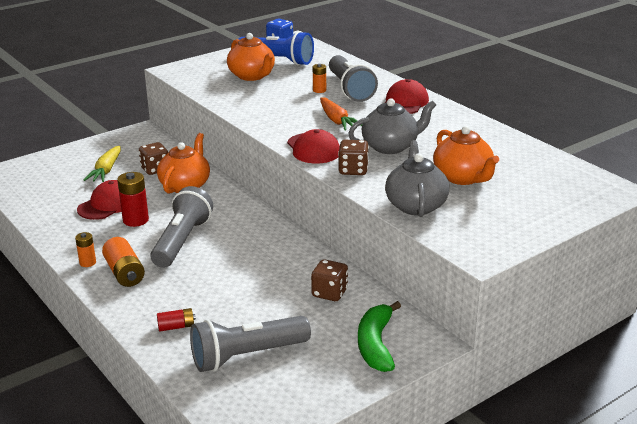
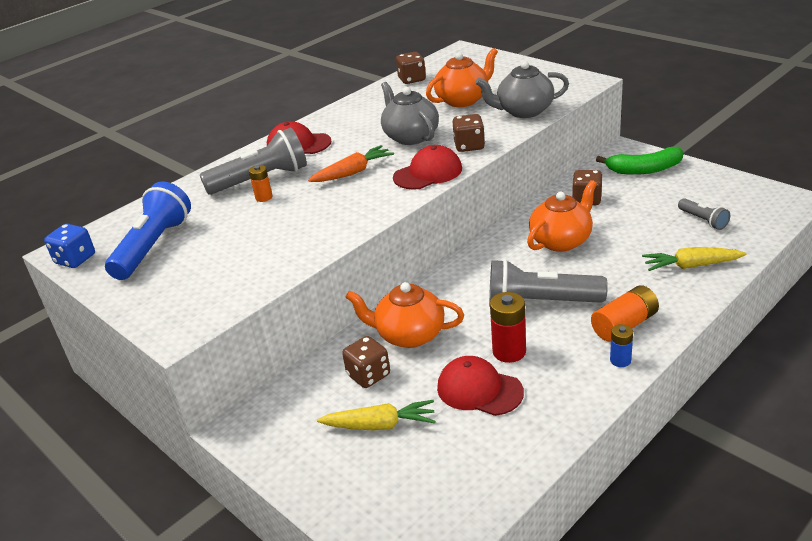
camera: 95 degrees left, 5 degrees up
(87, 262) = (620, 360): orange battery -> blue battery
(176, 326) = (691, 266): red battery -> yellow carrot
(246, 356) = (703, 220): grey flashlight -> grey flashlight, size x0.51
(252, 76) = (211, 254): orange teapot -> orange teapot (561, 241)
(533, 156) = (412, 79): none -> brown dice

